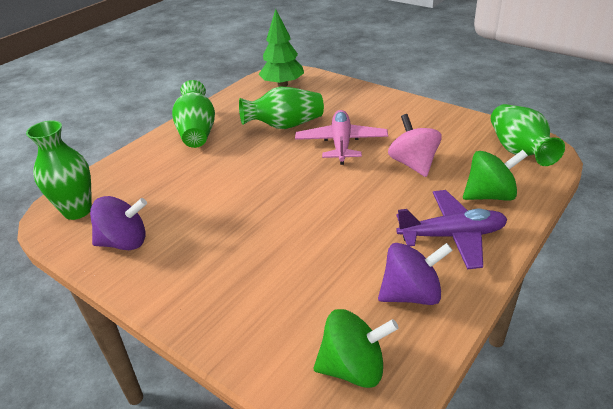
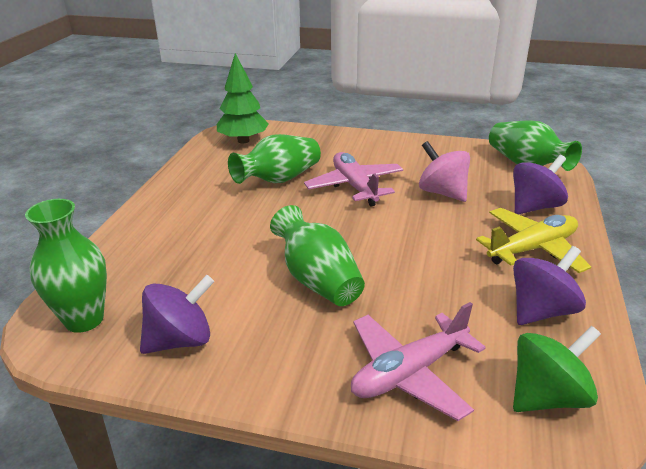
camera: 25 degrees left, 5 degrees down
(197, 132) = (179, 203): green vase -> green vase (317, 280)
(260, 314) = (409, 373): none -> pink plane
(452, 236) = (532, 249): purple plane -> yellow plane
(490, 195) = (534, 207): green spinning top -> purple spinning top

